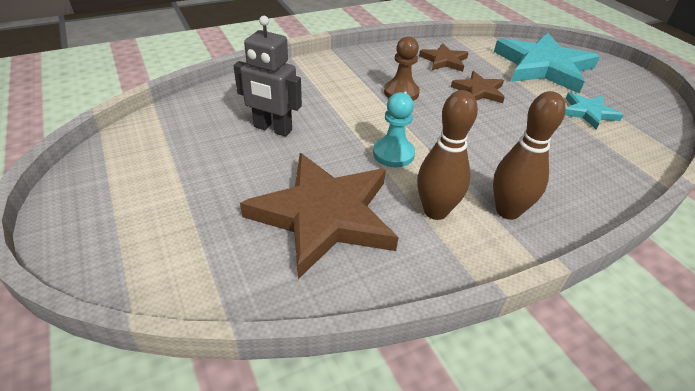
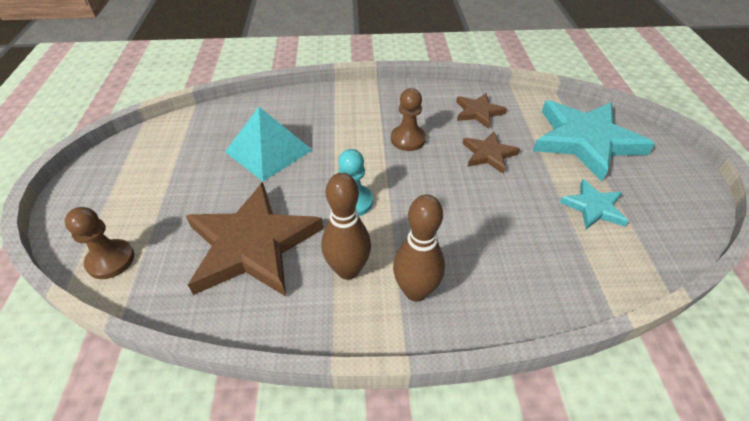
camera: 25 degrees right, 5 degrees up
(171, 275) = (110, 260): none -> brown pawn
(272, 129) = (268, 151): grey robot -> turquoise pyramid

